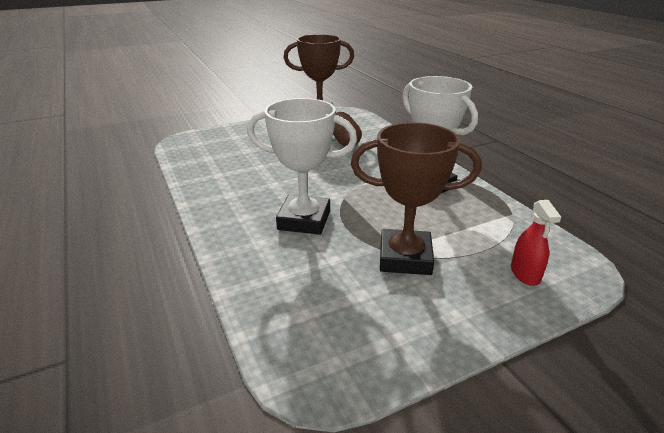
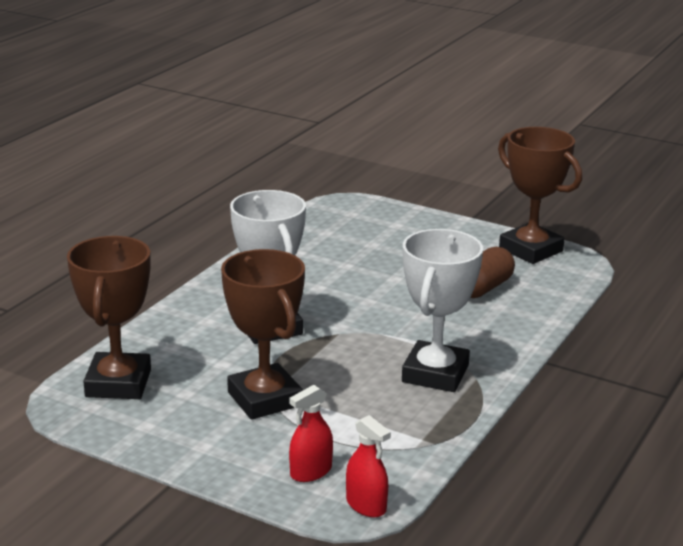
camera: 55 degrees right, 5 degrees down
(308, 329) = (118, 383): none -> brown trophy
(582, 266) = (366, 505): none -> red spray bottle

